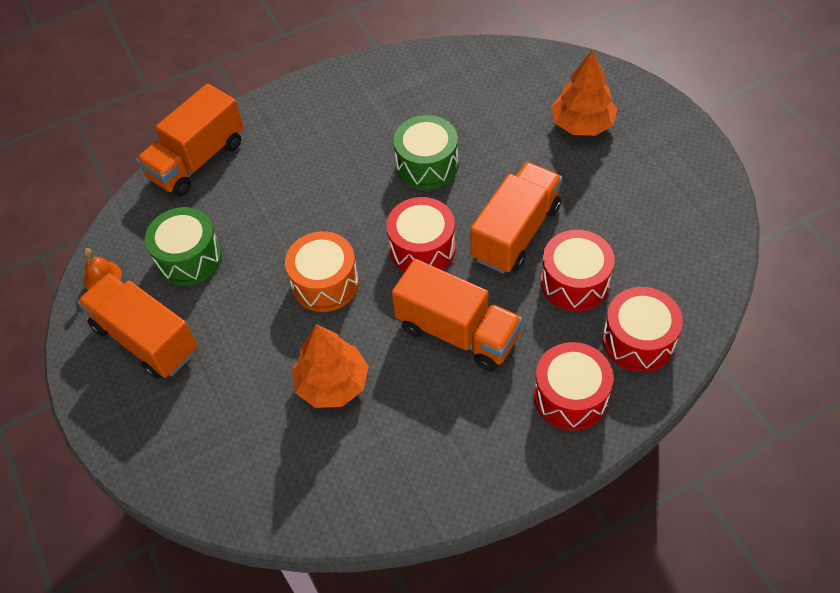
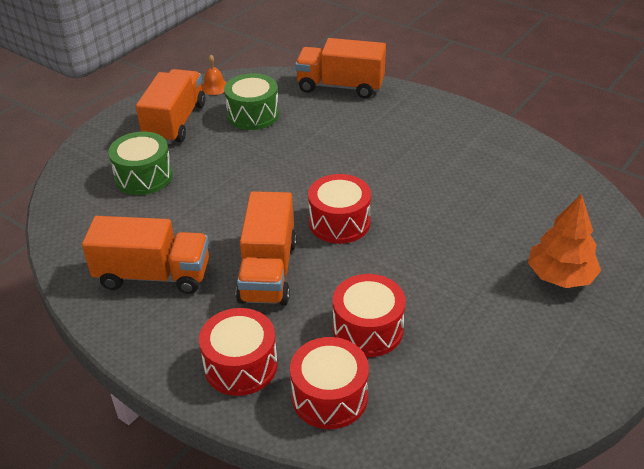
camera: 60 degrees right, 15 degrees down
(325, 283) = (271, 183): orange drum -> none
(332, 383) = (182, 219): orange tree -> none
(427, 165) = (428, 196): green drum -> green drum (144, 177)
(516, 233) = (396, 272): orange truck -> orange truck (153, 275)

